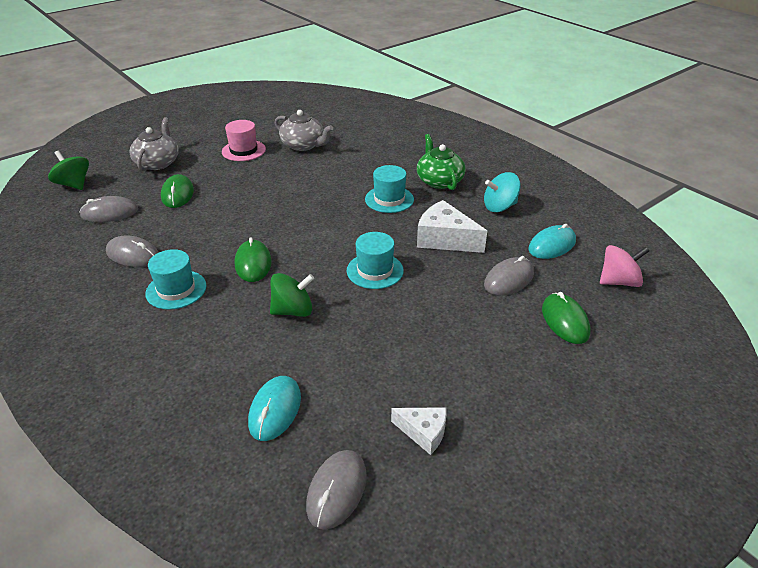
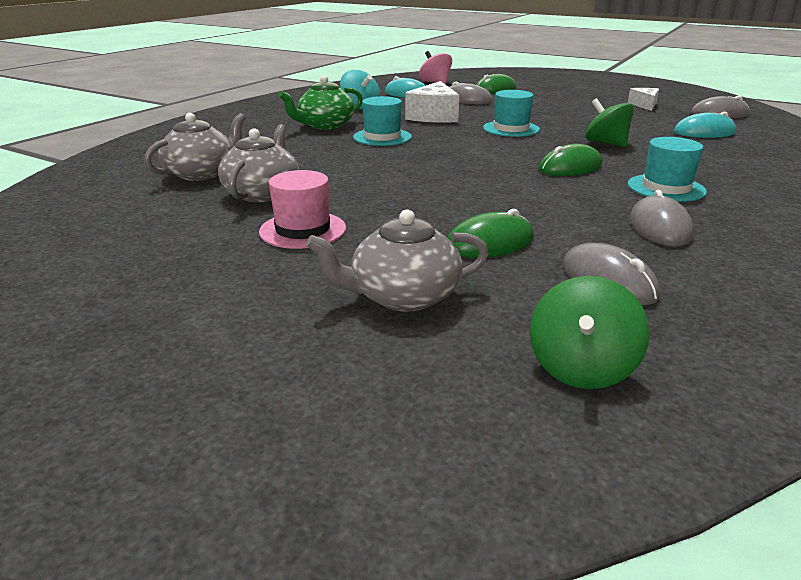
camera: 110 degrees left, 10 degrees down
(352, 132) = (202, 173): none -> grey teapot

